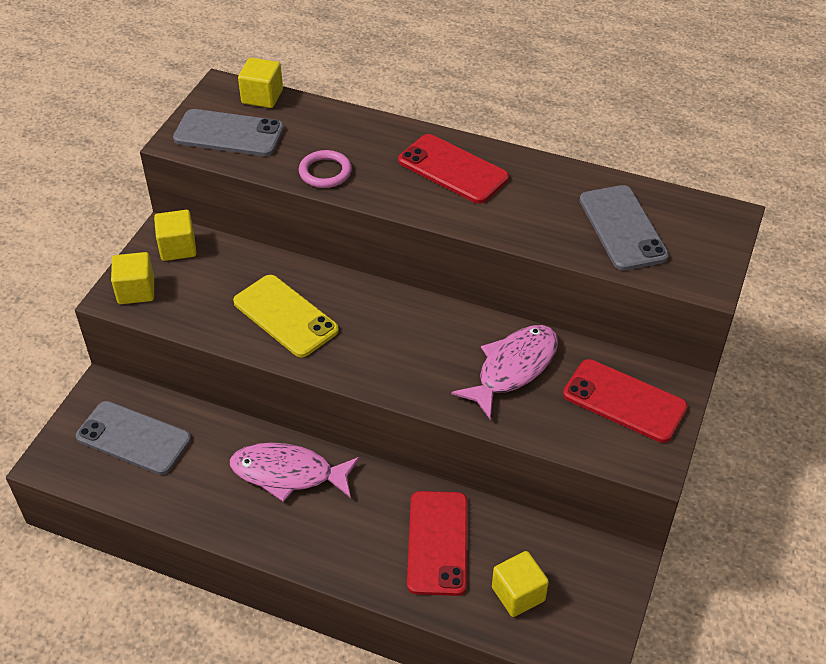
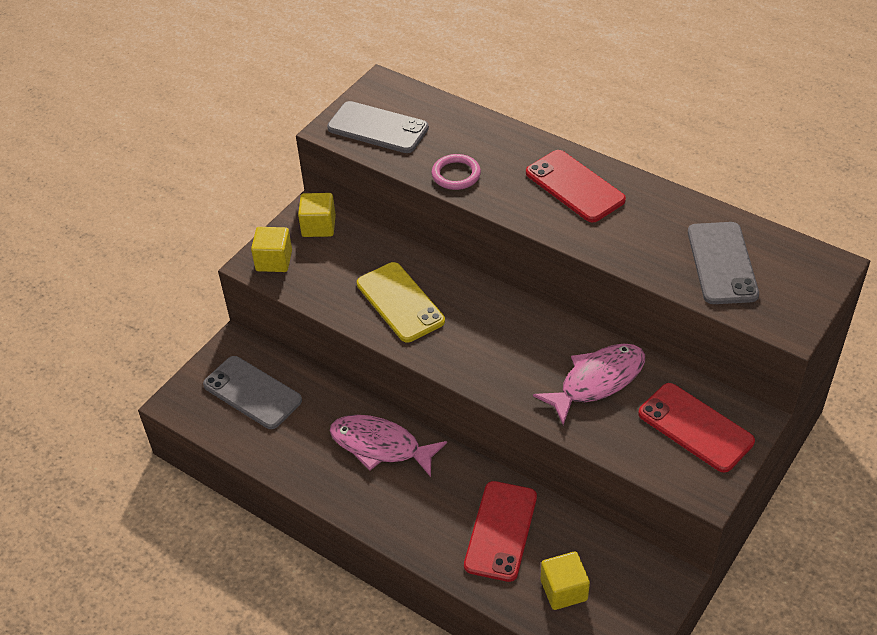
camera: 15 degrees right, 0 degrees up
(262, 96) = (416, 96): yellow cube -> none

